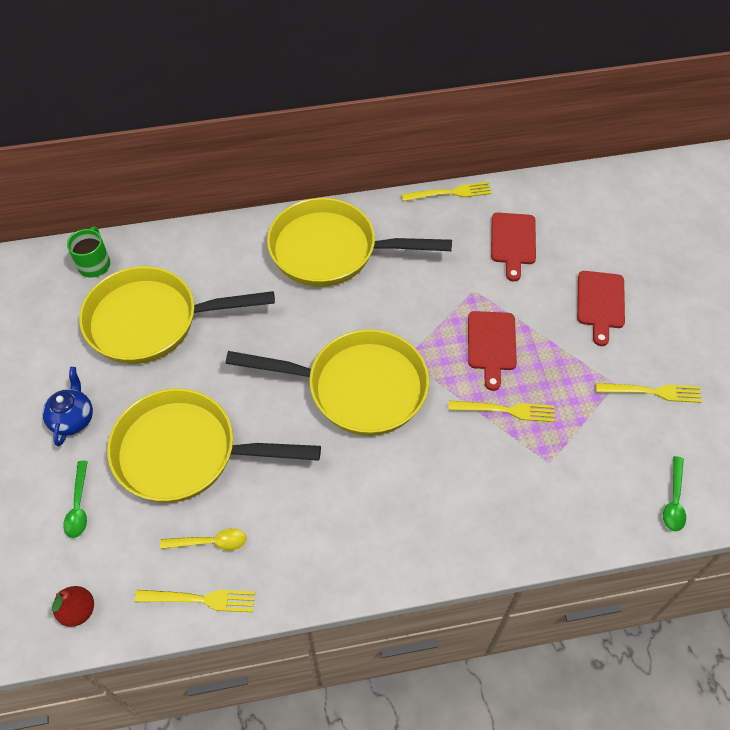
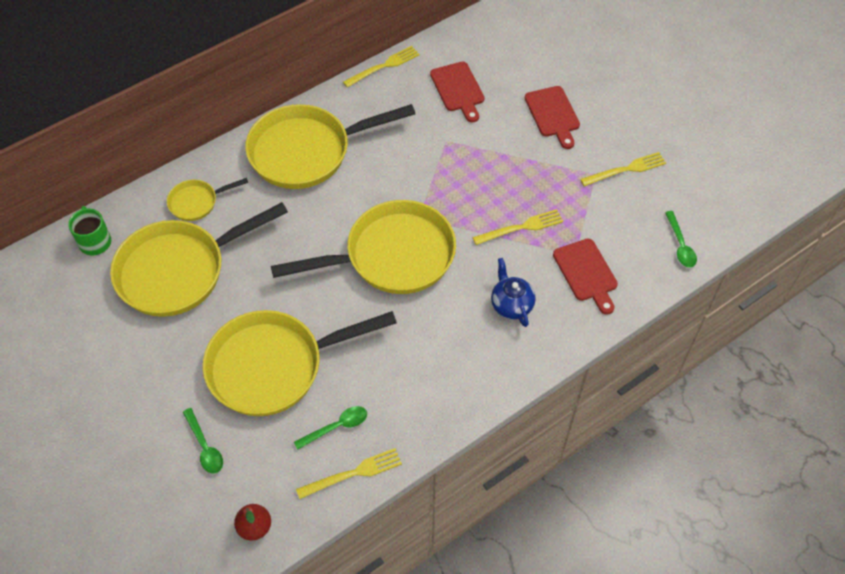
camera: 25 degrees left, 0 degrees up
(73, 419) = (156, 379): blue teapot -> blue teapot (511, 305)
(203, 261) = (197, 202): none -> yellow pan
(210, 542) = (336, 427): yellow spoon -> green spoon
(491, 344) = (483, 180): red cutting board -> red cutting board (586, 273)

